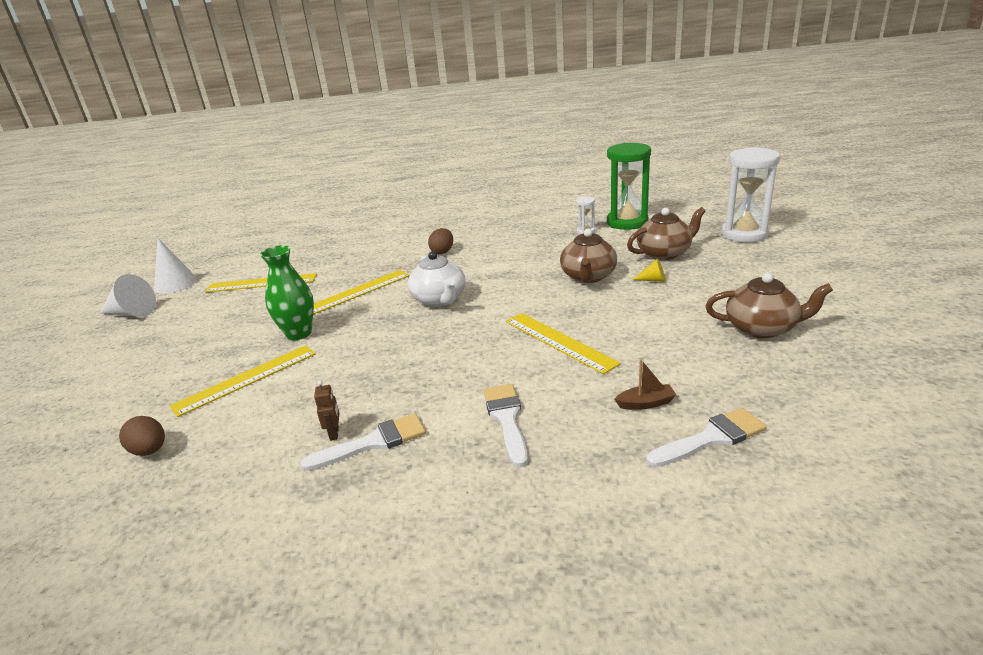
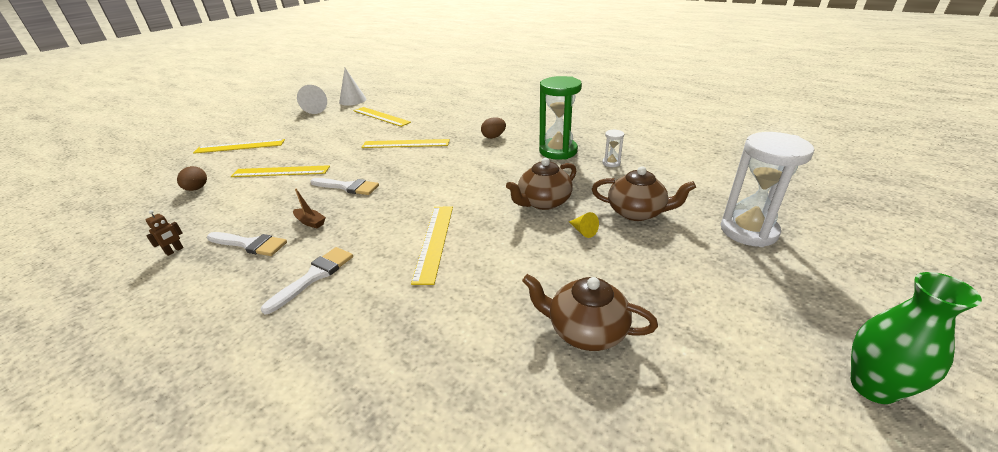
camera: 40 degrees right, 5 degrees up
(103, 389) = (240, 146): none -> yellow ruler
(299, 333) = (341, 156): green vase -> green vase (872, 387)
(334, 433) = (249, 227): brown robot -> brown robot (174, 251)
(440, 299) = (432, 171): white teapot -> none
(627, 222) = (658, 170): green hourglass -> green hourglass (558, 151)
(646, 403) = (391, 327): brown boat -> brown boat (310, 222)
(711, 438) = (371, 390): white brush -> white brush (348, 187)
(762, 328) = (585, 330): brown teapot -> brown teapot turned 150 degrees clockwise

